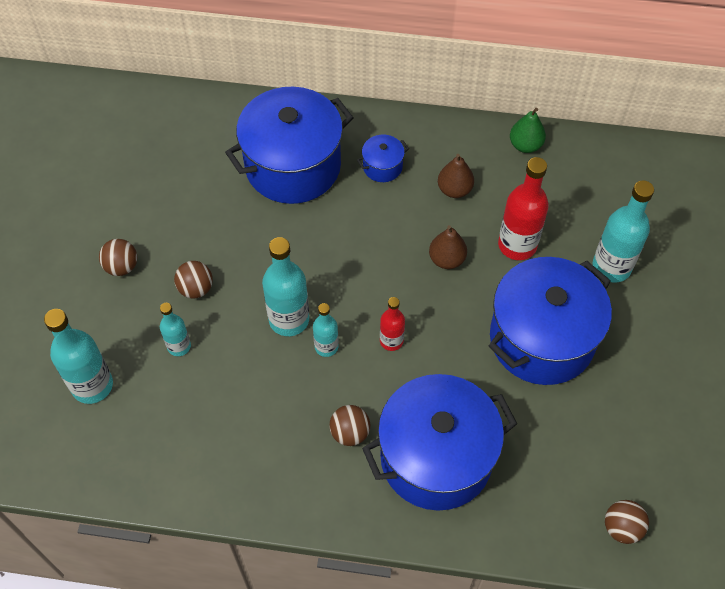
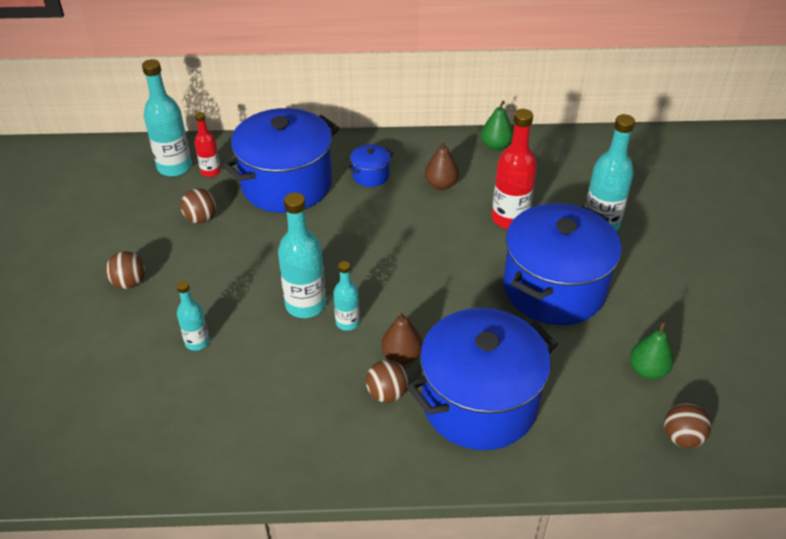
camera: 10 degrees left, 15 degrees down
(92, 385) = (109, 389): turquoise bottle -> turquoise bottle (174, 167)
(196, 288) = (207, 291): brown ball -> brown ball (201, 218)
(391, 341) = (410, 309): red bottle -> red bottle (210, 171)
(446, 259) = (447, 237): brown pear -> brown pear (401, 356)
(610, 449) = (647, 370): none -> green pear

